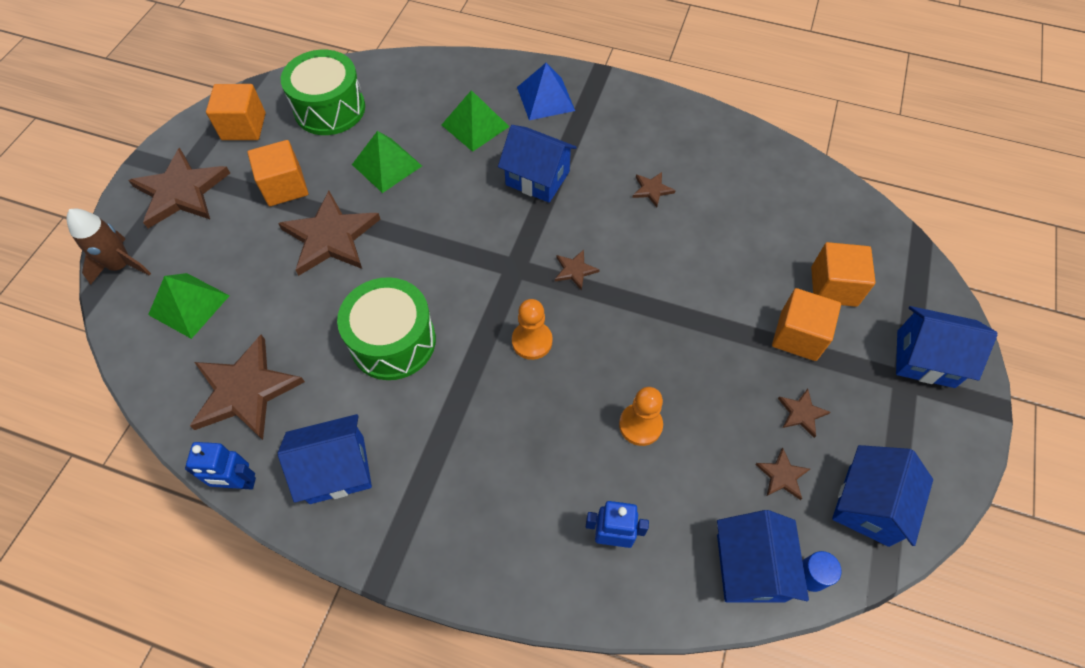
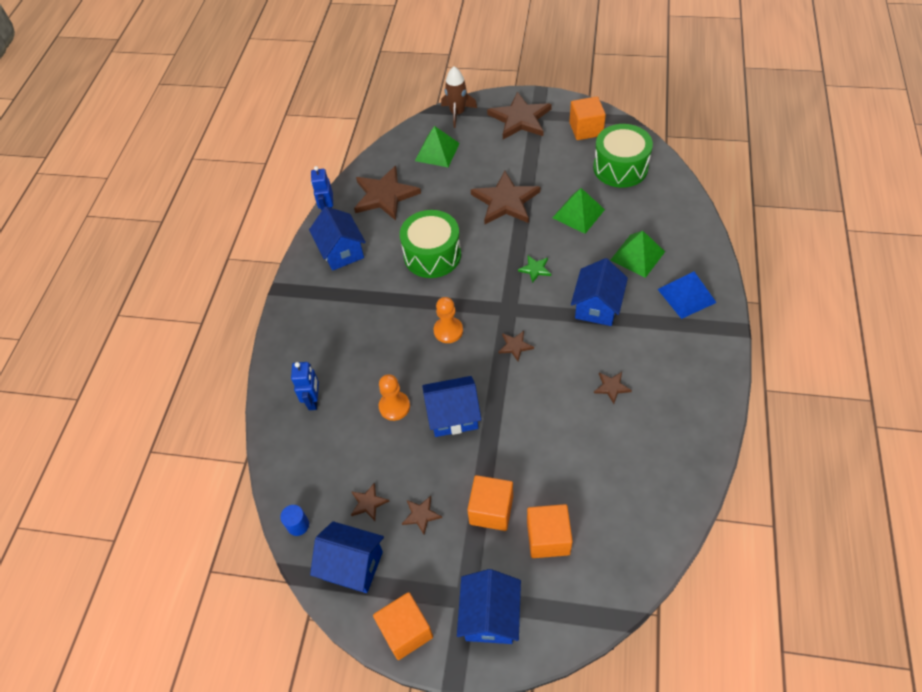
camera: 85 degrees right, 5 degrees down
(285, 187) = (540, 166): orange cube -> orange cube (406, 631)
(461, 227) = (535, 269): none -> green star
(750, 567) = (300, 485): blue house -> blue house (453, 415)

